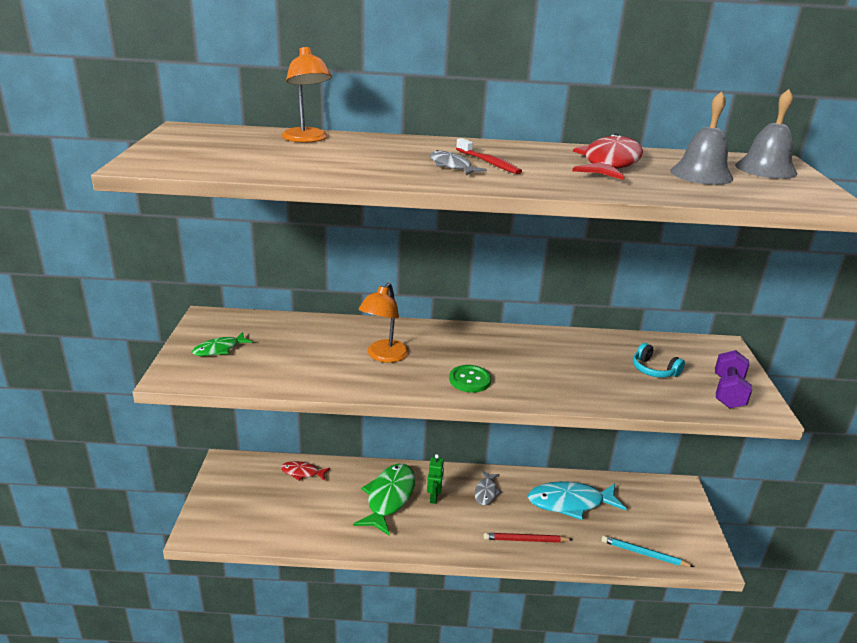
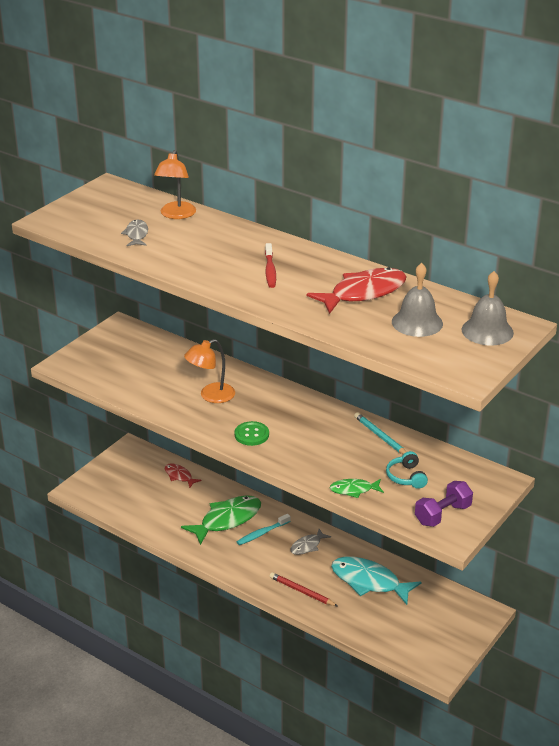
camera: 35 degrees right, 5 degrees up
(219, 349) = (106, 354): green fish -> green fish (353, 490)
(434, 497) = (262, 533): green robot -> turquoise toothbrush
(451, 166) = (237, 268): grey fish -> grey fish (136, 235)
(643, 553) = (387, 641): turquoise pencil -> turquoise pencil (380, 436)

